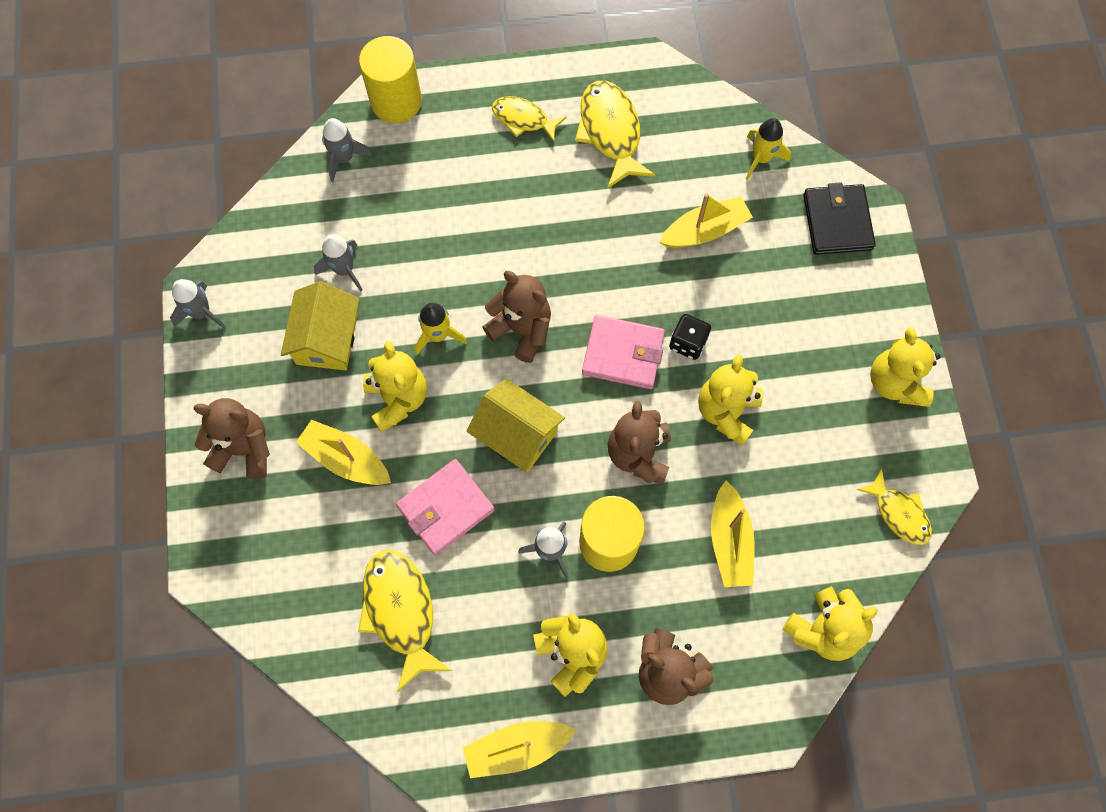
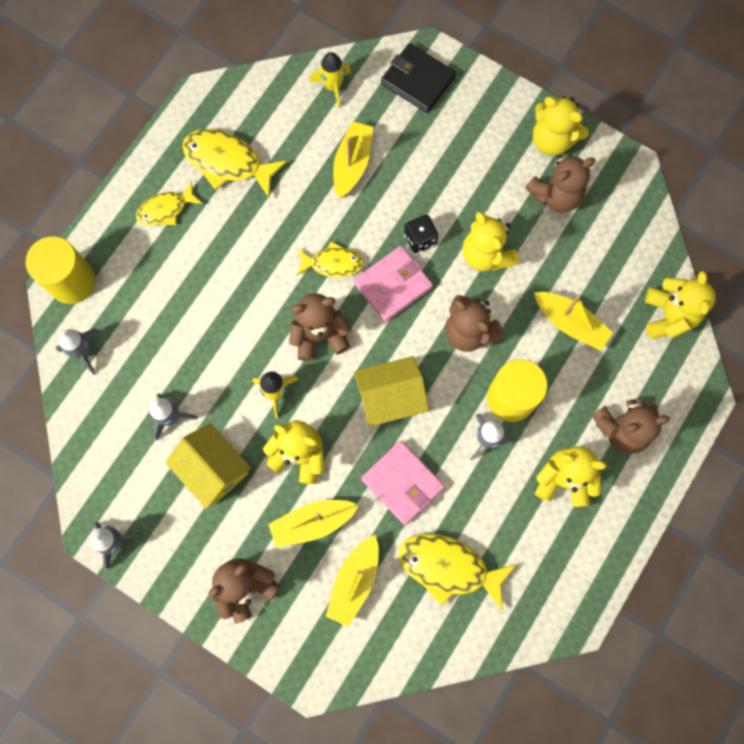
camera: 50 degrees left, 5 degrees up
(445, 508) = (402, 483): pink wallet -> pink wallet turned 45 degrees counterclockwise
(517, 748) = (596, 561): yellow boat -> yellow boat (354, 581)
(844, 429) = (556, 195): none -> brown teddy bear
(899, 513) = (634, 210): yellow fish -> yellow fish (333, 263)

